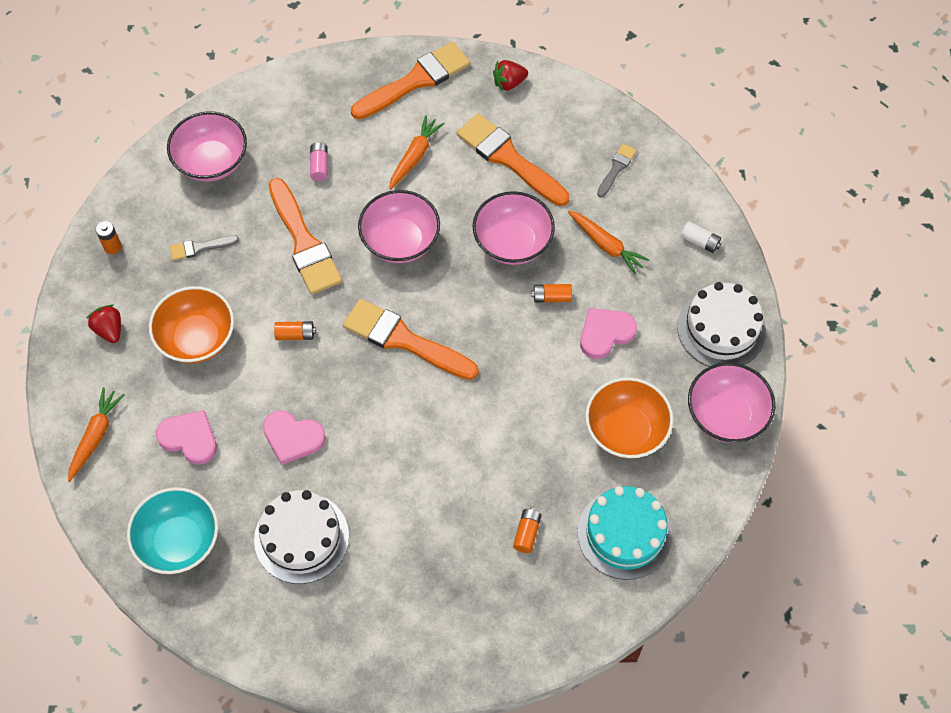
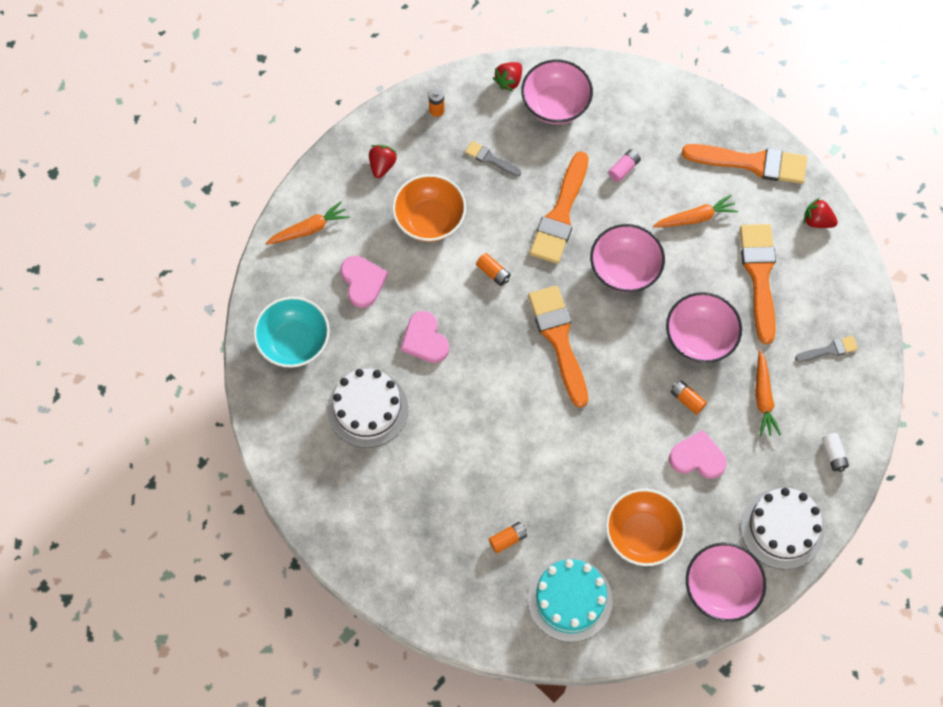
camera: 45 degrees right, 5 degrees up
(152, 175) = (509, 81): none -> red strawberry

